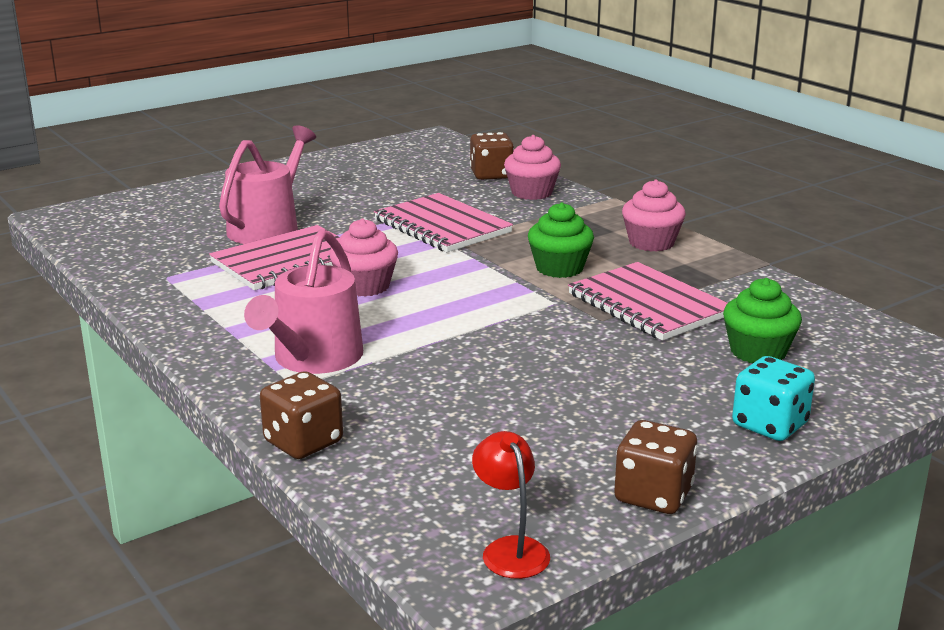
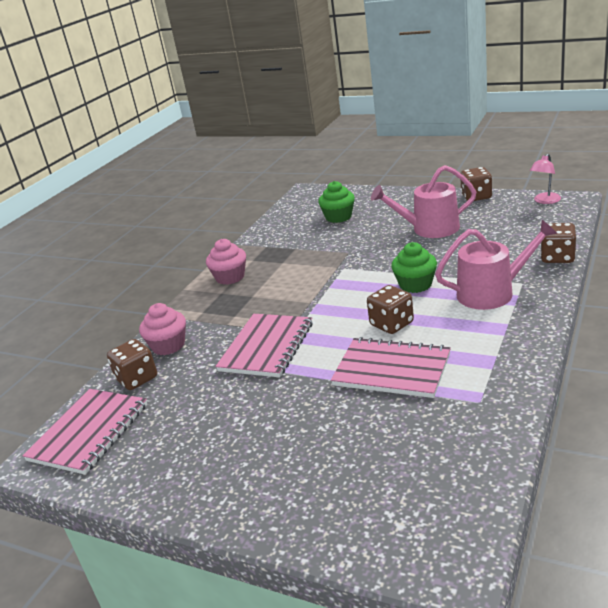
camera: 115 degrees left, 5 degrees up
(268, 227) = (343, 416): pink watering can -> pink watering can (429, 229)
(365, 286) = (391, 324): pink cupcake -> brown dice
(510, 549) = (545, 201): red lamp -> pink lamp
(559, 268) = (296, 285): green cupcake -> green cupcake (415, 284)
(648, 305) = (317, 249): pink notebook -> pink notebook (89, 432)
(770, 425) = (398, 198): turquoise dice -> none

